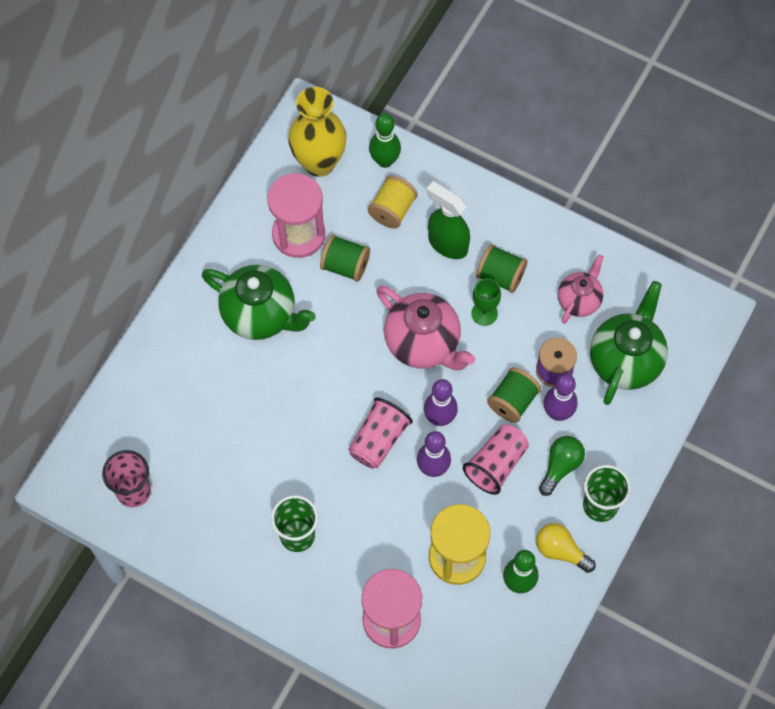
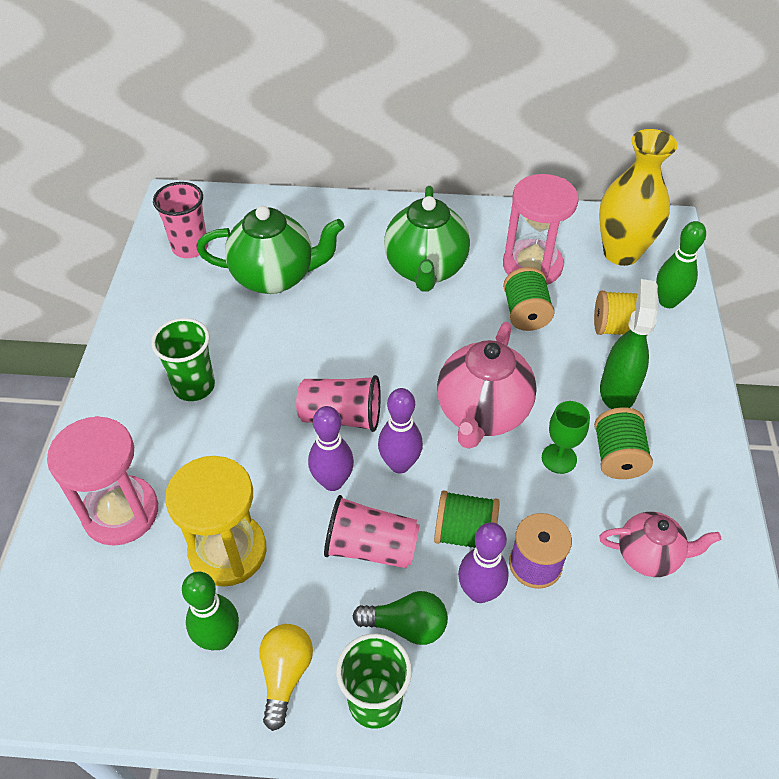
camera: 65 degrees right, 15 degrees down
(625, 361) = (604, 649): green teapot -> green teapot (275, 277)

